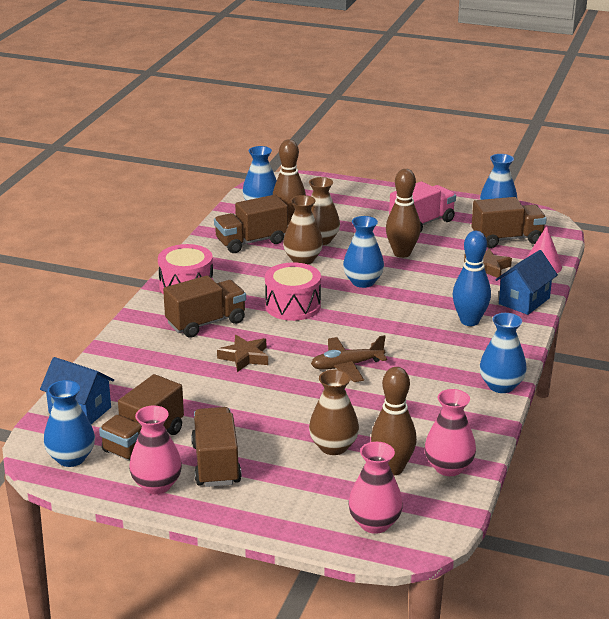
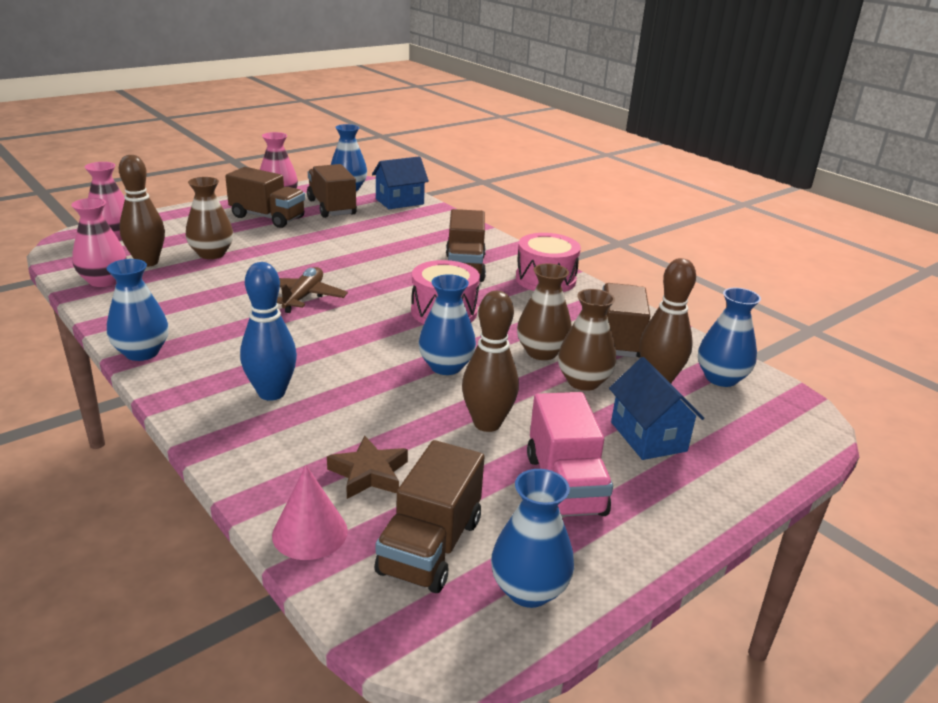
camera: 120 degrees right, 0 degrees up
(245, 357) = (385, 264): brown star -> none
(524, 301) = (251, 457): blue house -> blue house (648, 436)

